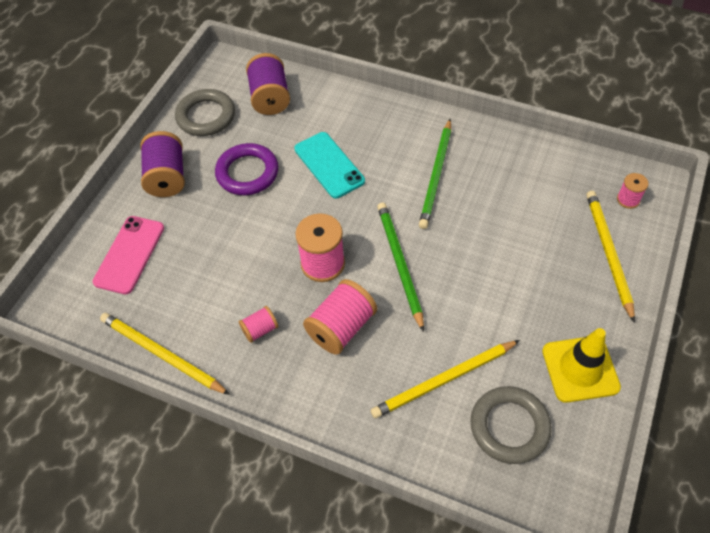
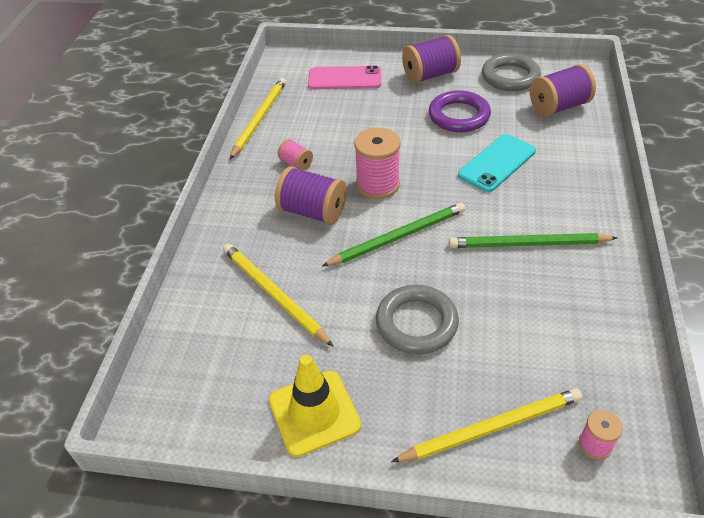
camera: 75 degrees right, 10 degrees down
(341, 327) = (312, 211): pink spool -> purple spool
(509, 427) = (232, 355): grey ring -> grey ring (416, 323)

